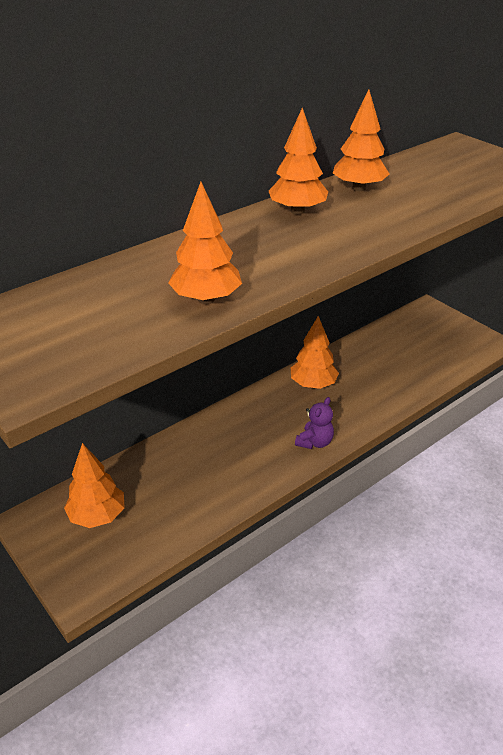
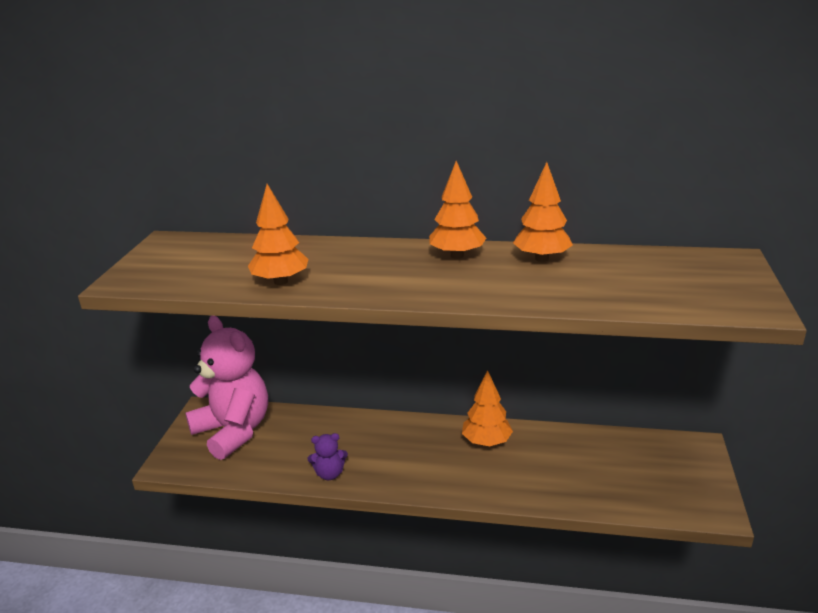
camera: 50 degrees right, 10 degrees down
(97, 516) = (233, 431): orange tree -> pink teddy bear
(315, 442) = (420, 481): purple teddy bear -> purple teddy bear (329, 474)

